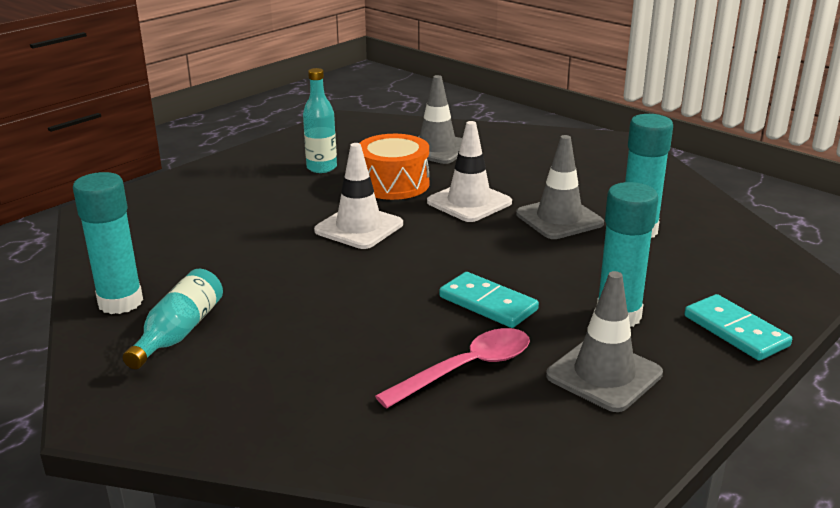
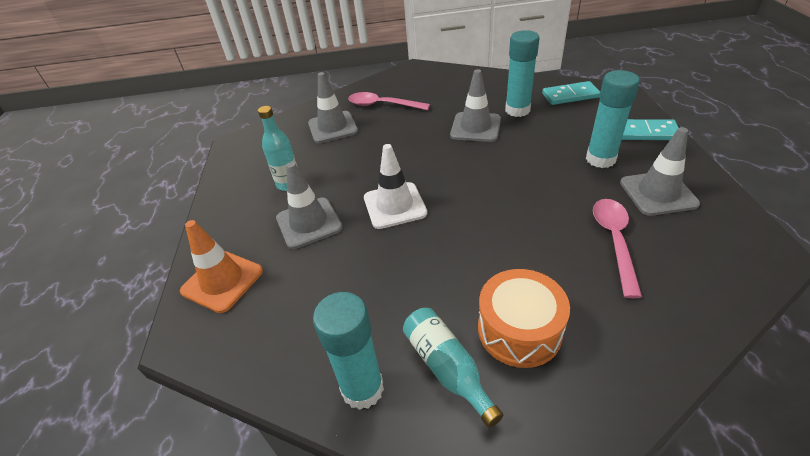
camera: 45 degrees left, 15 degrees up
(170, 196) = (222, 281): none -> orange traffic cone
(281, 199) = (309, 223): none -> grey traffic cone
(393, 184) = (355, 164): orange drum -> orange drum (519, 330)
(469, 202) = (417, 148): white traffic cone -> none
(488, 304) = (546, 198): turquoise domino -> turquoise domino (570, 95)
(516, 155) = (382, 105): none -> pink spoon

